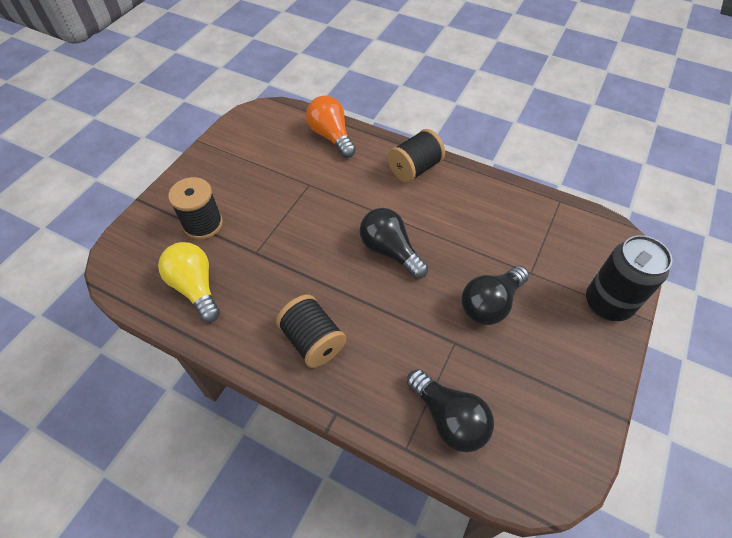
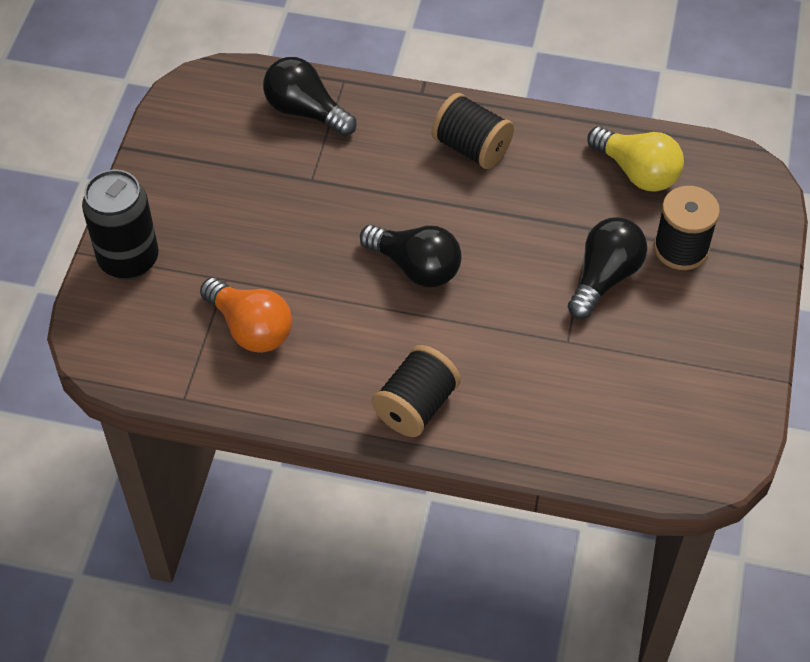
camera: 165 degrees right, 0 degrees up
(331, 136) = (572, 439): orange light bulb -> orange light bulb (250, 328)
(490, 304) = (274, 229): black light bulb -> black light bulb (604, 277)

